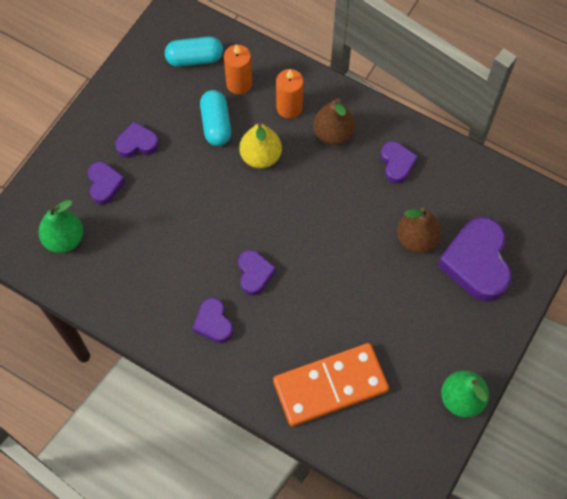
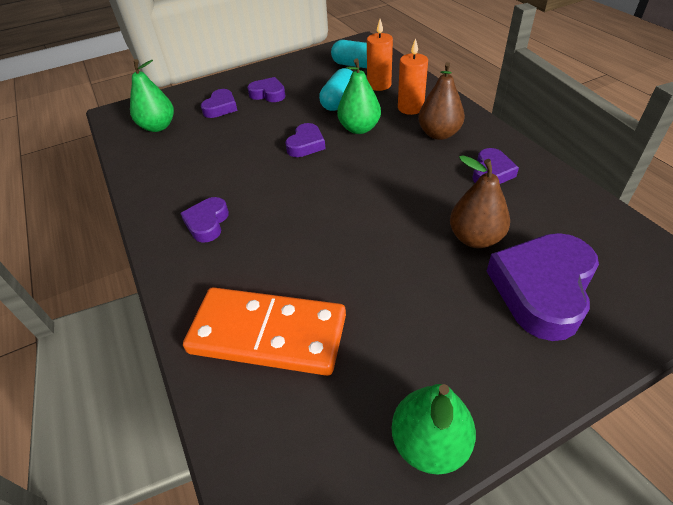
camera: 35 degrees right, 20 degrees down
(254, 274) = (280, 202): purple heart -> purple heart (306, 144)
(261, 156) = (359, 128): yellow pear -> green pear

